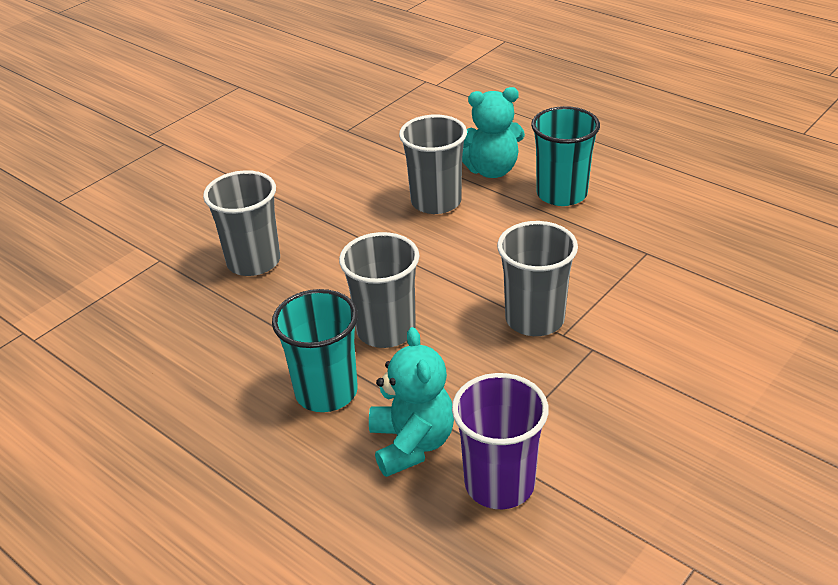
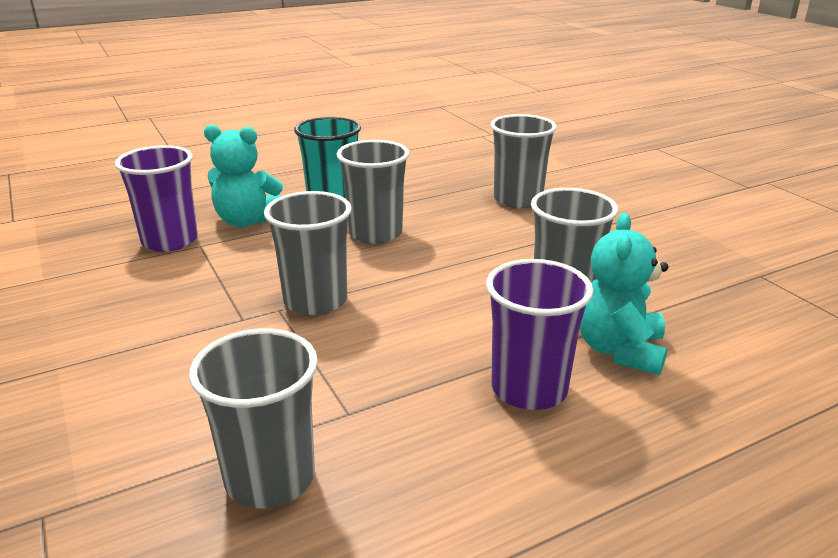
camera: 110 degrees right, 10 degrees down
(561, 194) = (529, 389): turquoise cup -> purple cup
(724, 260) = (270, 478): none -> grey cup

